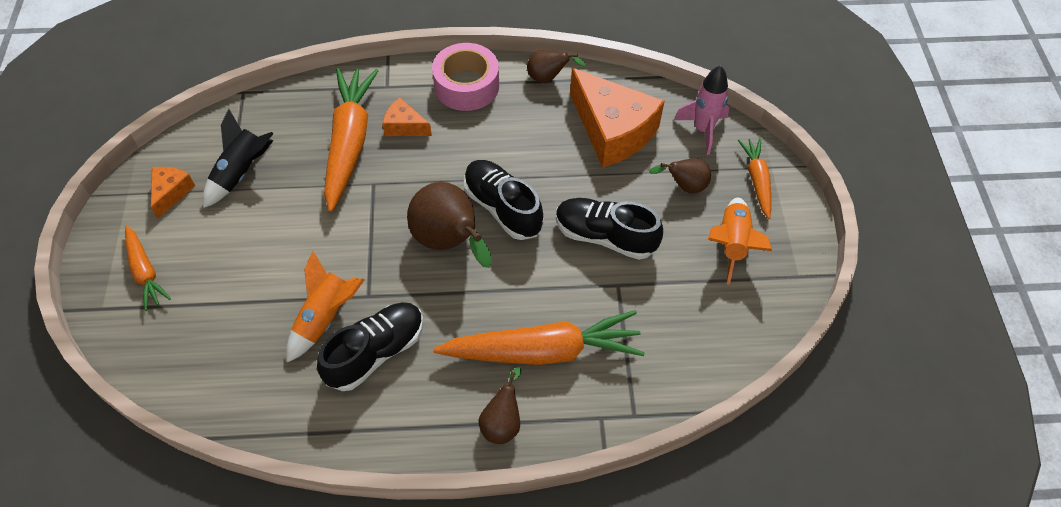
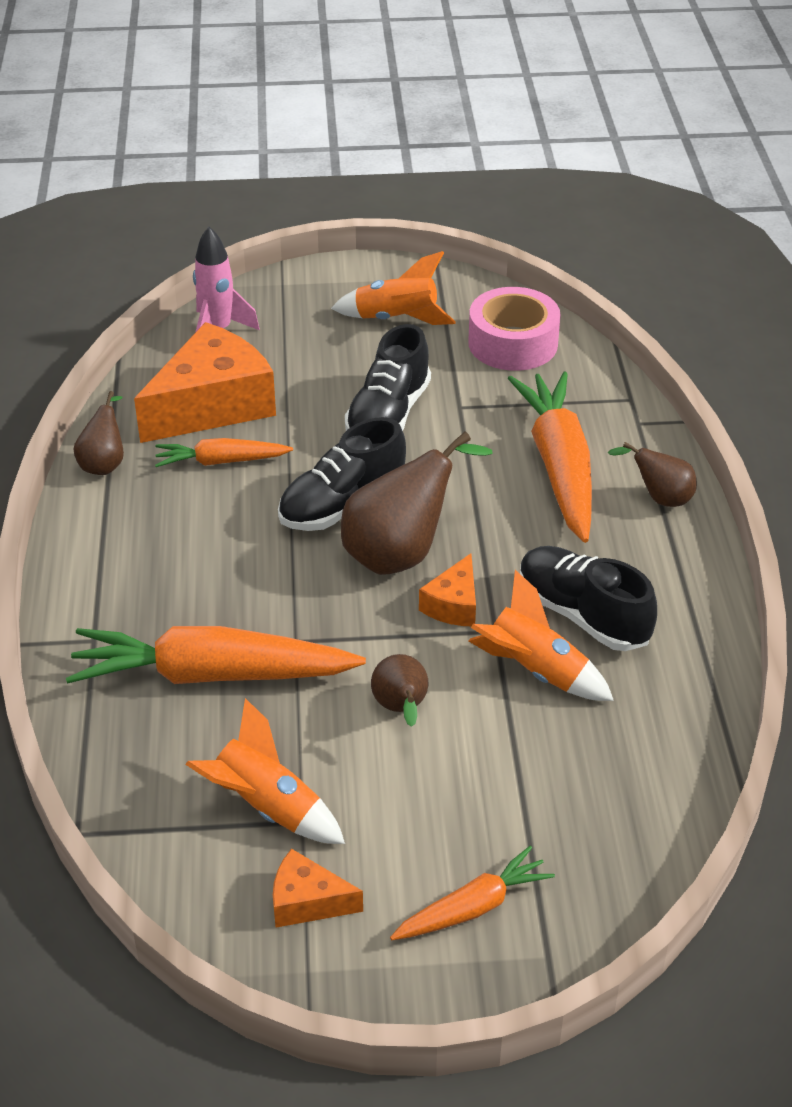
camera: 90 degrees left, 15 degrees down
(241, 173) = (267, 807): black rocket -> orange rocket
(404, 126) = (183, 612): orange cheese -> orange cheese (453, 605)
(466, 86) = (107, 547): pink tape -> pink tape (513, 343)
(684, 186) = (310, 350): brown pear -> brown pear (401, 709)
(757, 180) = (303, 295): orange carrot -> orange carrot (221, 461)

